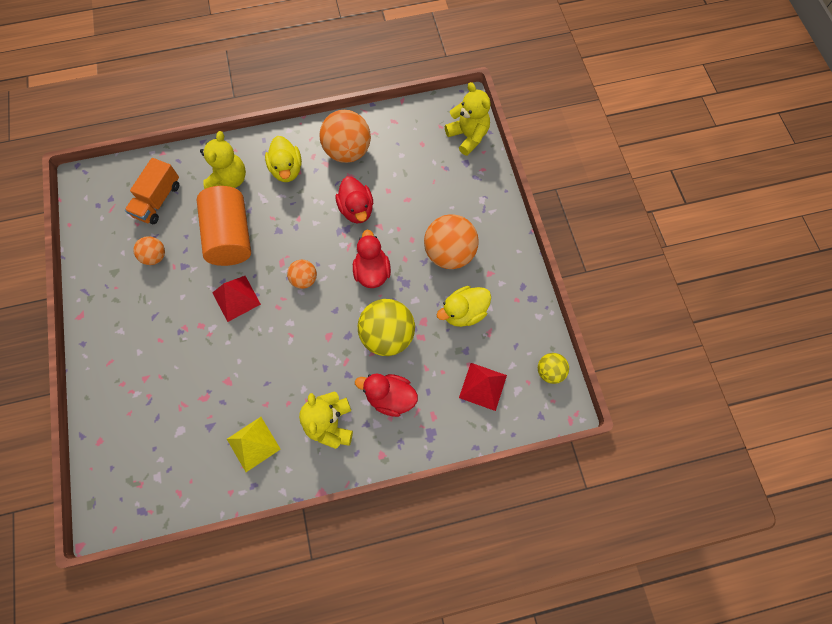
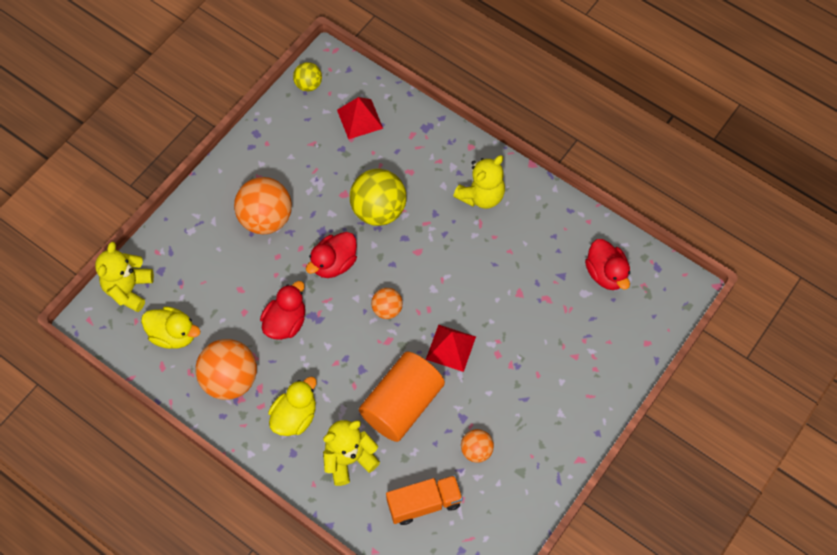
camera: 130 degrees left, 5 degrees down
(253, 443) = (544, 235): yellow pyramid -> none
(390, 397) = (425, 172): red duck -> red duck (606, 273)
(464, 312) = (311, 171): yellow duck -> yellow duck (173, 334)

